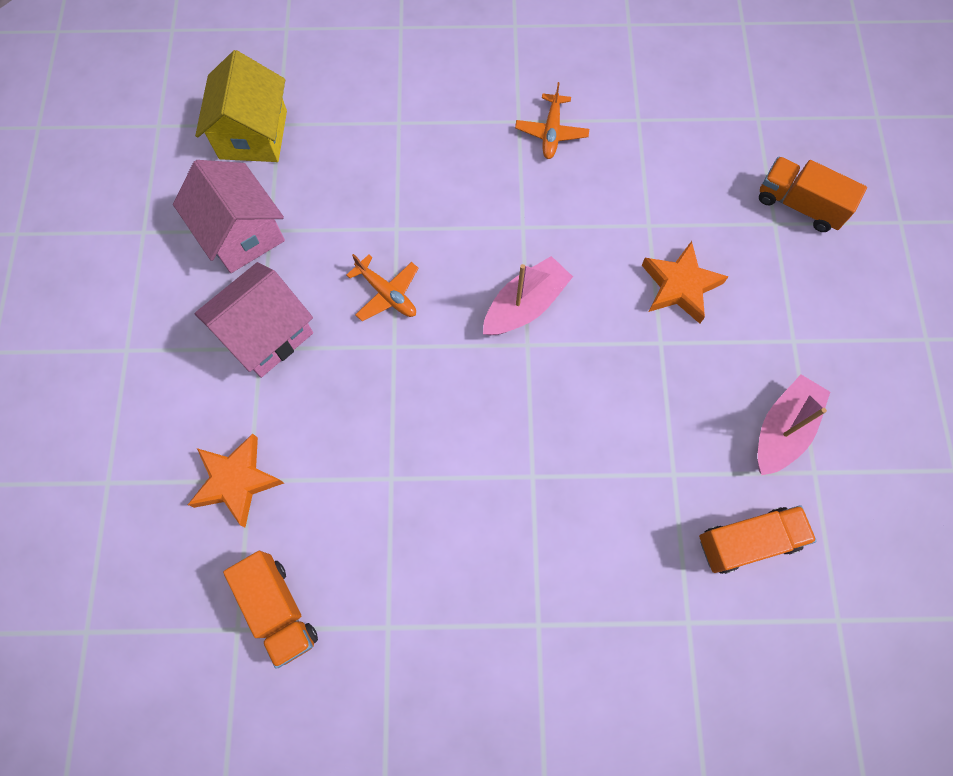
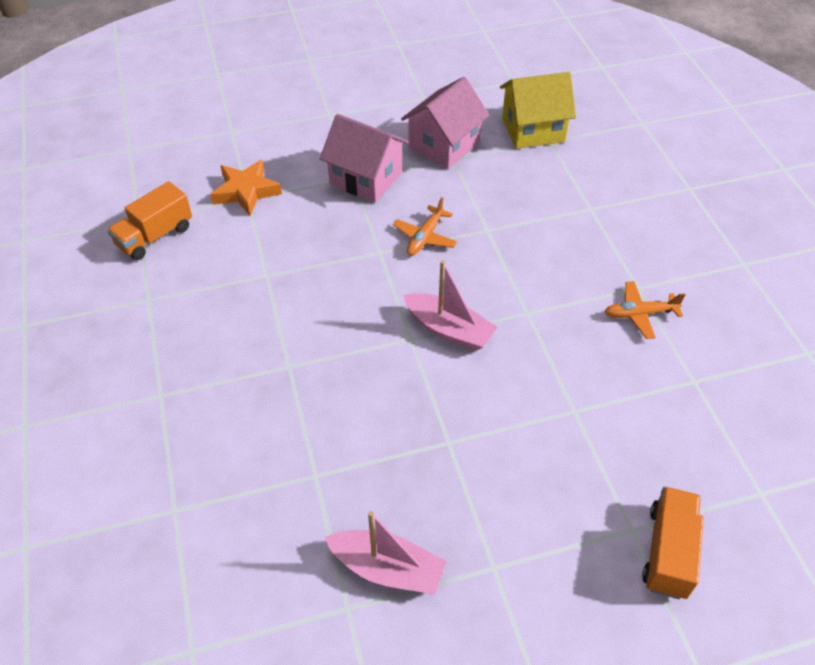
camera: 75 degrees right, 20 degrees down
(680, 286) = (517, 449): orange star -> none
(747, 541) = (260, 551): orange truck -> none

